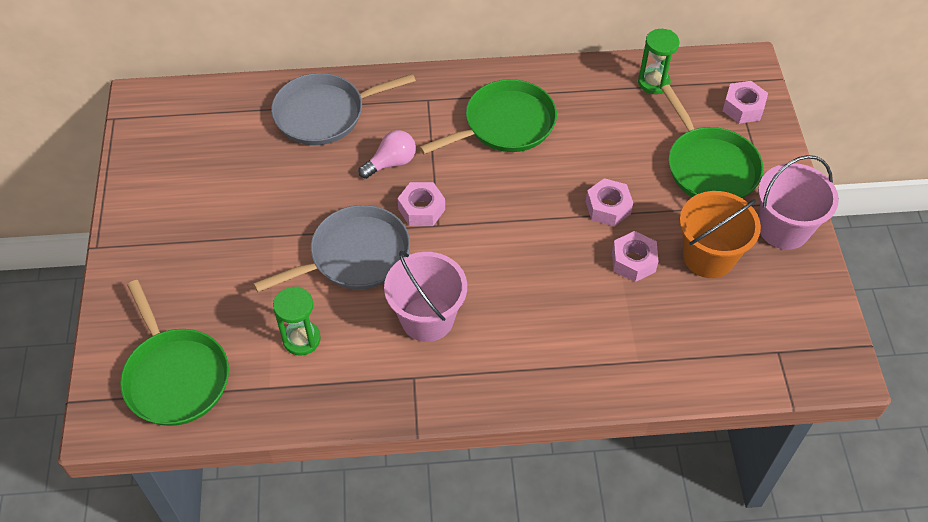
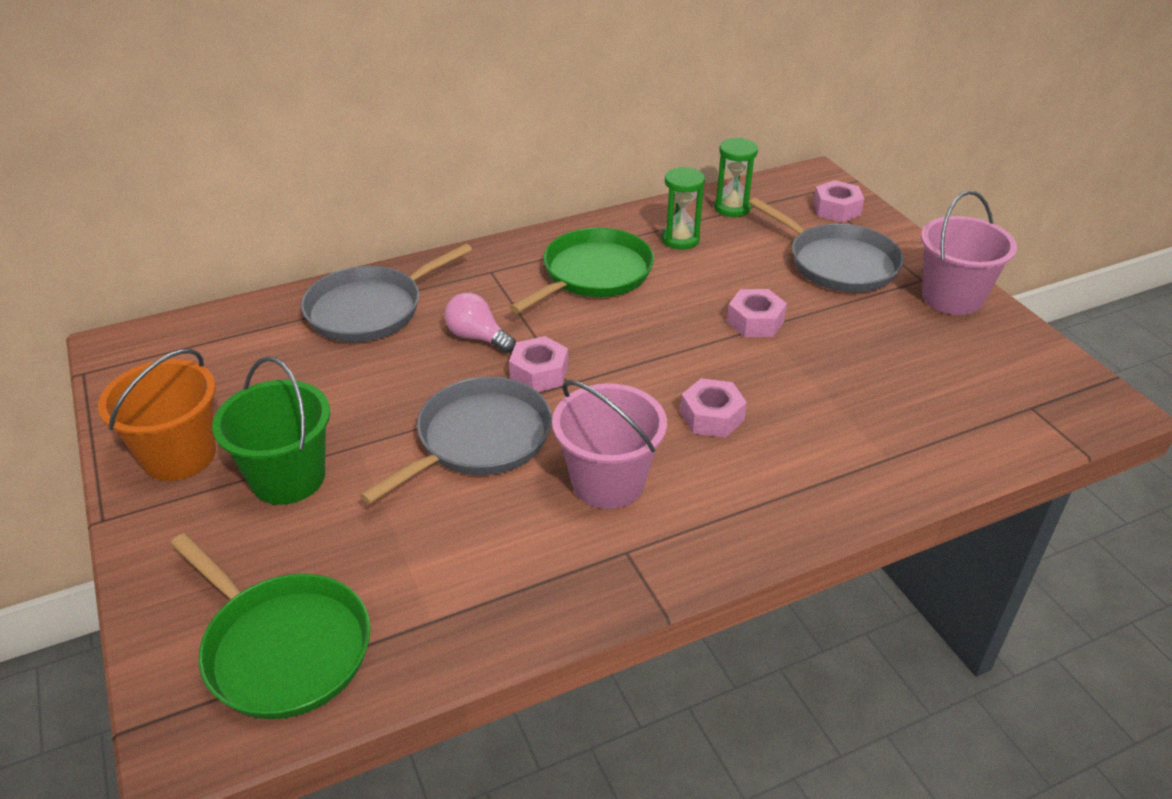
camera: 20 degrees left, 15 degrees down
(219, 249) = (288, 478): none -> green bucket
(301, 339) = (451, 550): green hourglass -> green hourglass (680, 239)
(391, 163) = (477, 337): pink light bulb -> pink light bulb turned 90 degrees counterclockwise
(633, 261) = (816, 363): pink nut -> pink nut (712, 417)
(708, 257) = (894, 340): orange bucket -> orange bucket (179, 455)
(710, 167) = (838, 263): green pan -> grey pan

